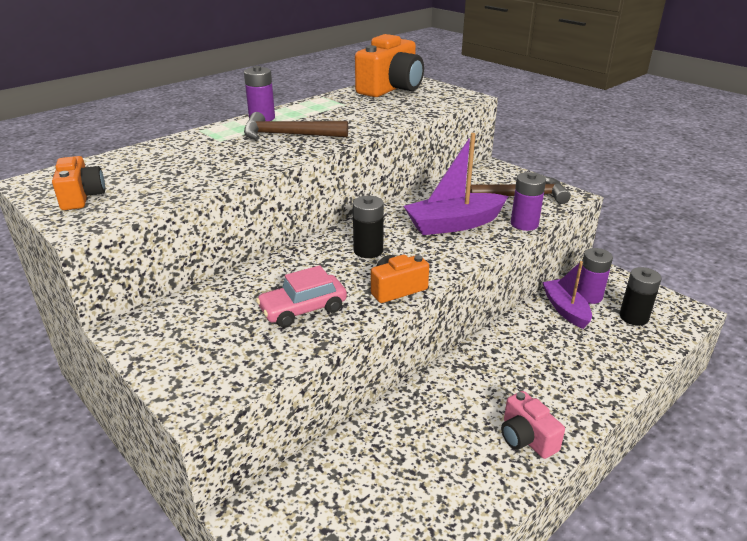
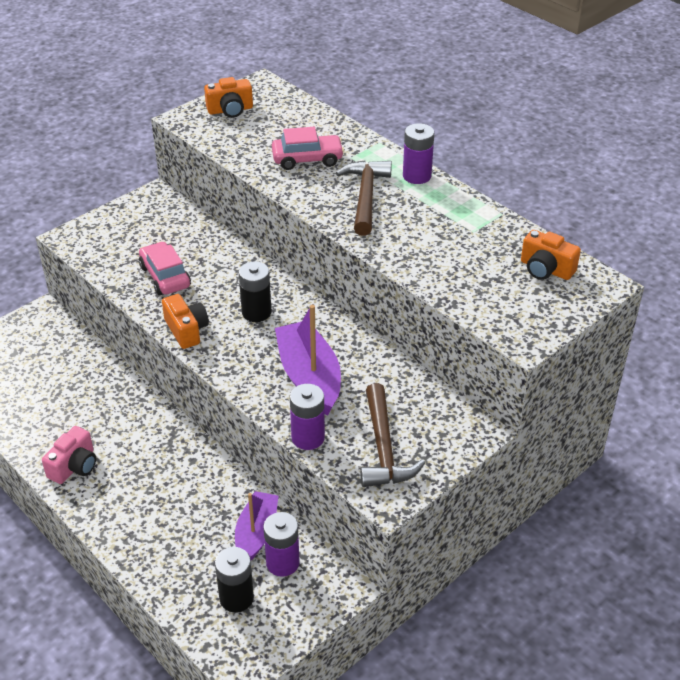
camera: 90 degrees right, 10 degrees up
(214, 157) = (307, 159): none -> pink car
(391, 88) = (546, 269): orange camera -> orange camera, size x0.55
(526, 438) = (74, 466): pink camera -> pink camera turned 150 degrees clockwise
(565, 309) = (256, 533): purple boat -> purple boat turned 60 degrees counterclockwise

